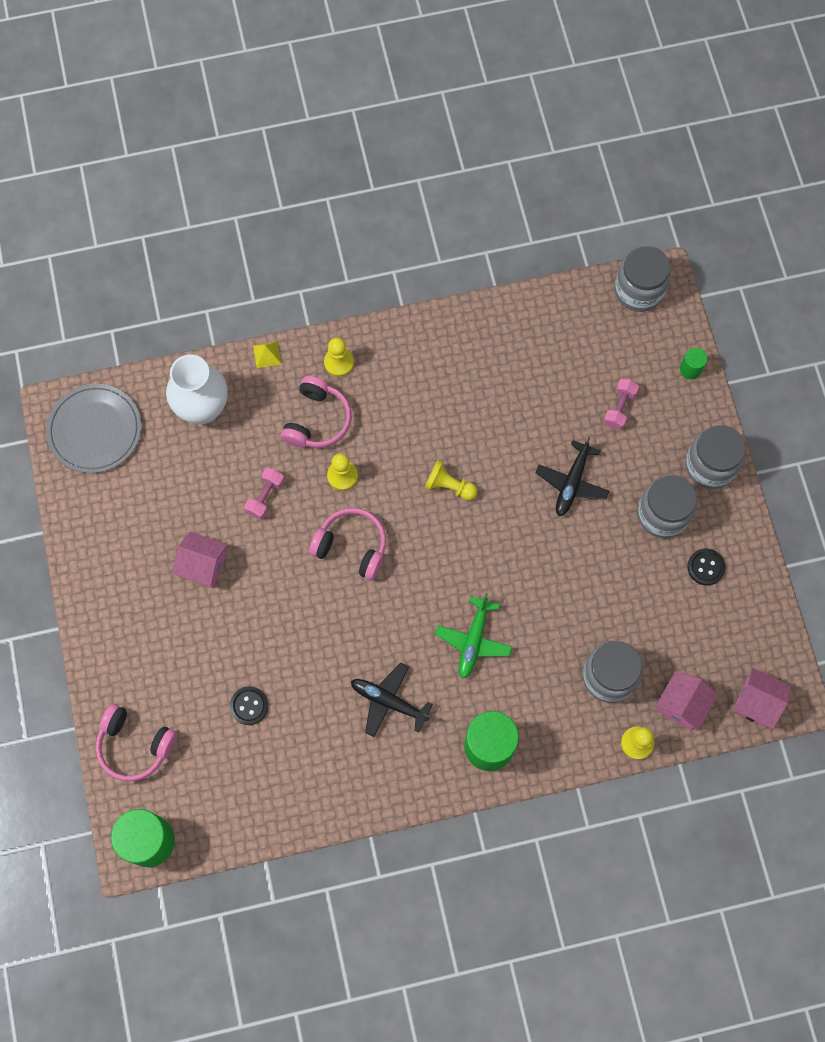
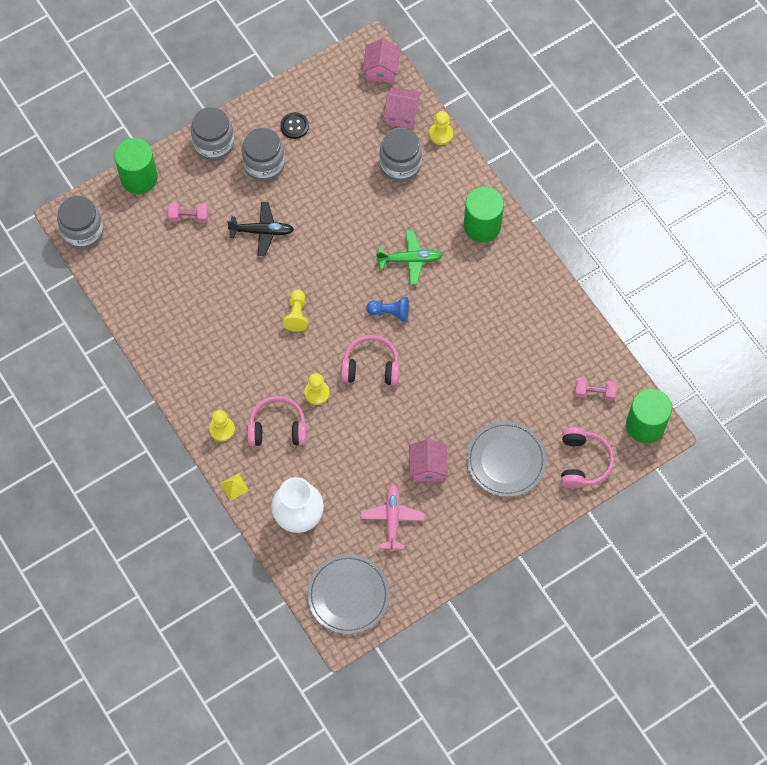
camera: 110 degrees left, 5 degrees down
(159, 505) = (392, 519): none -> pink plane
(175, 656) = (506, 460): none -> grey plate
(249, 706) = (520, 394): black button -> none
(265, 497) = (355, 443): pink dumbbell -> pink dumbbell (594, 392)
(352, 546) = (371, 366): pink headphones -> pink headphones turned 90 degrees clockwise
(389, 701) = (478, 301): black plane -> none
(412, 592) = (390, 312): none -> blue pawn
(690, 369) = (139, 178): green cylinder -> green cylinder, size x2.08

